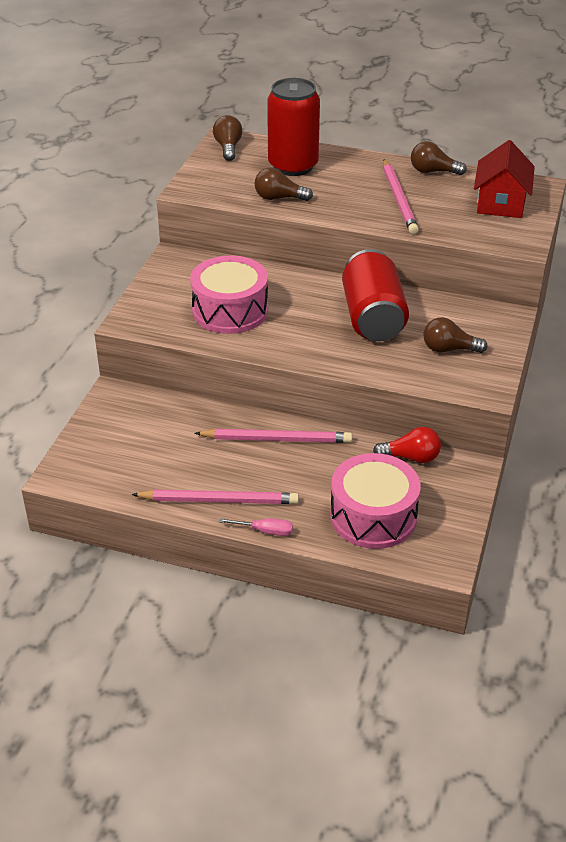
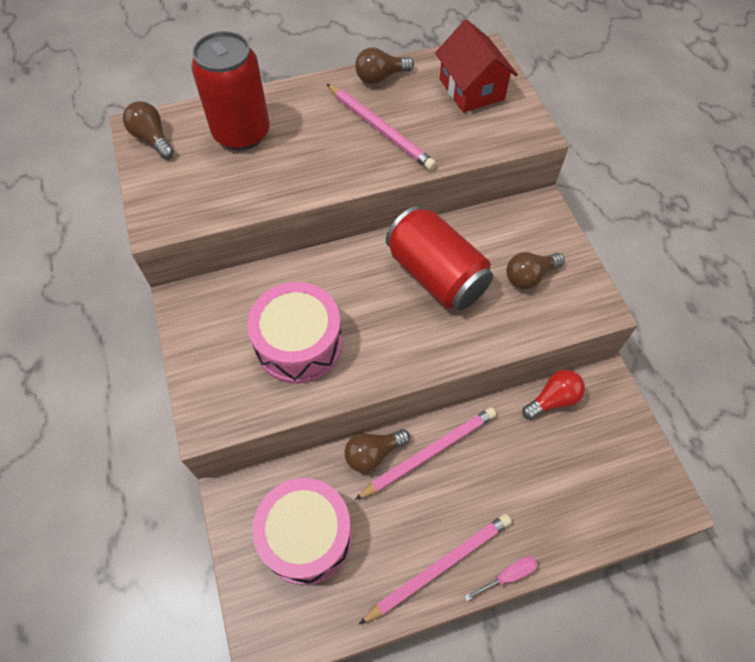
camera: 35 degrees left, 20 degrees up
(279, 198) = (264, 186): brown light bulb -> brown light bulb (373, 454)
(373, 516) = (578, 491): pink drum -> pink drum (306, 536)

